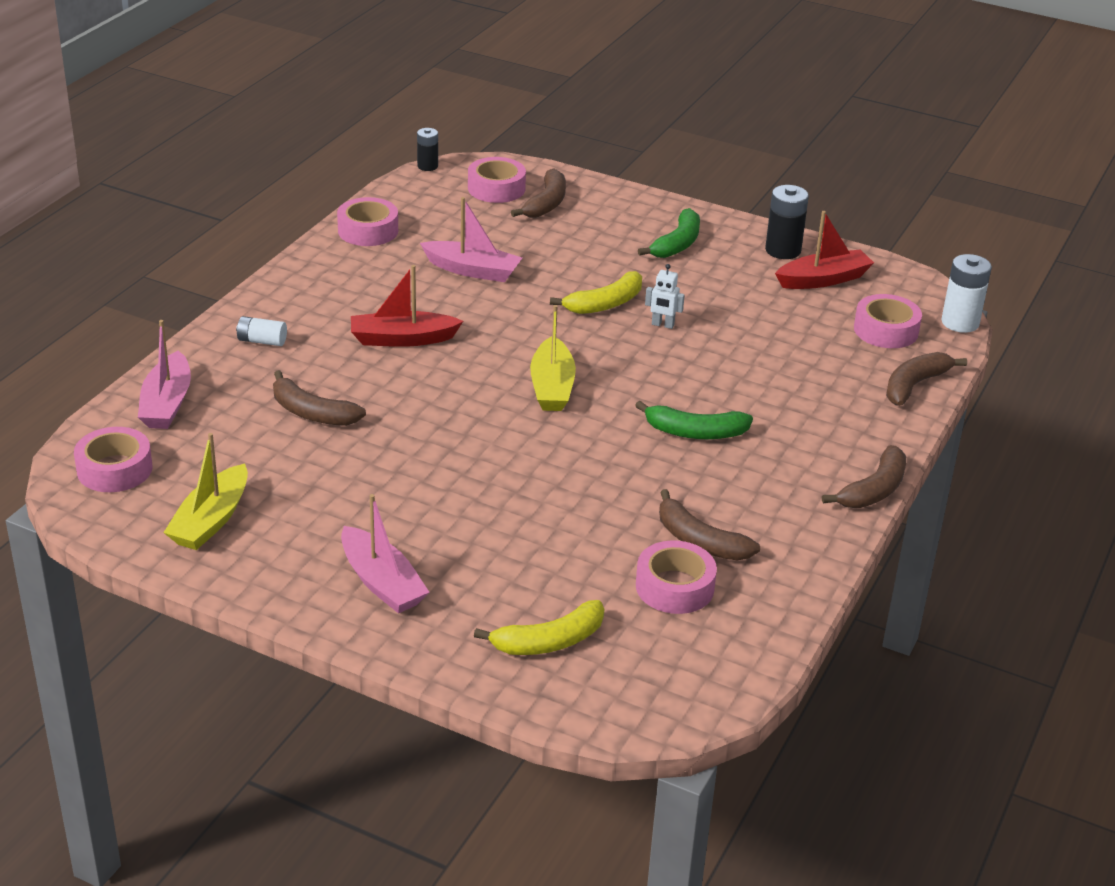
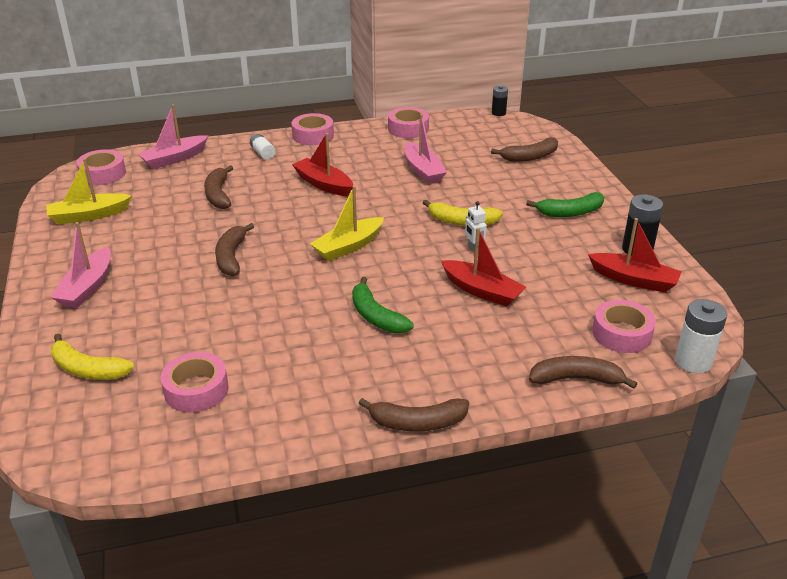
camera: 50 degrees right, 0 degrees up
(496, 188) = (515, 138): pink tape -> pink tape (313, 135)
(699, 541) = (259, 375): brown banana -> brown banana (231, 257)
(734, 358) = (482, 291): none -> red boat

